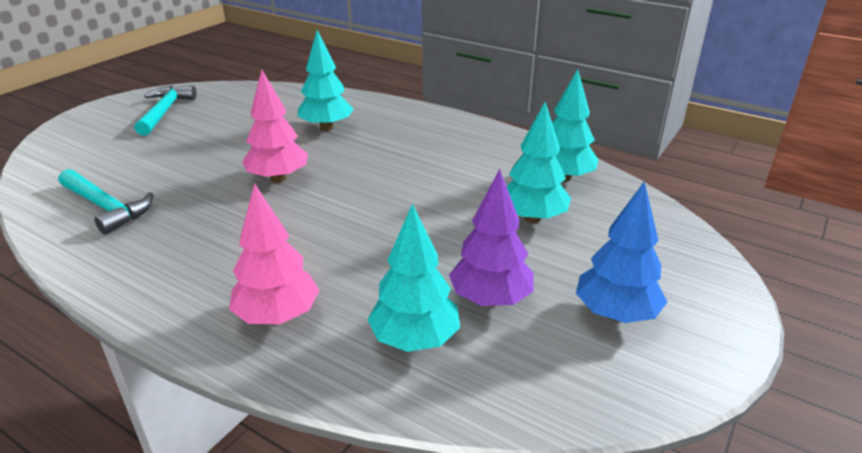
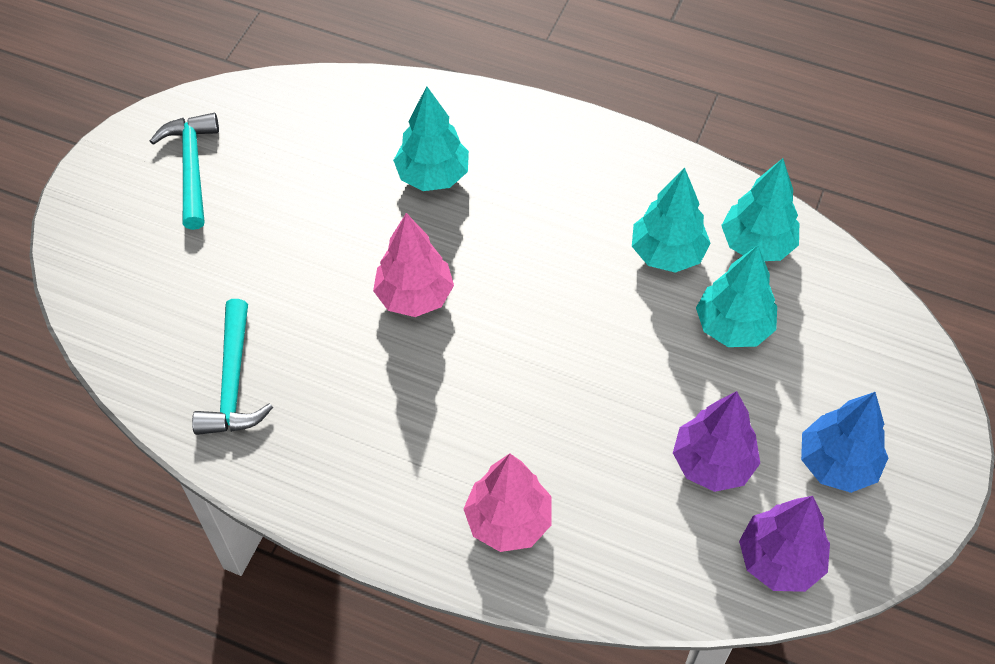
camera: 10 degrees left, 25 degrees up
(106, 207) = (233, 382): turquoise hammer -> turquoise hammer turned 60 degrees clockwise
(415, 340) = (652, 529): turquoise tree -> turquoise tree (667, 253)
(542, 382) = (779, 560): none -> purple tree

